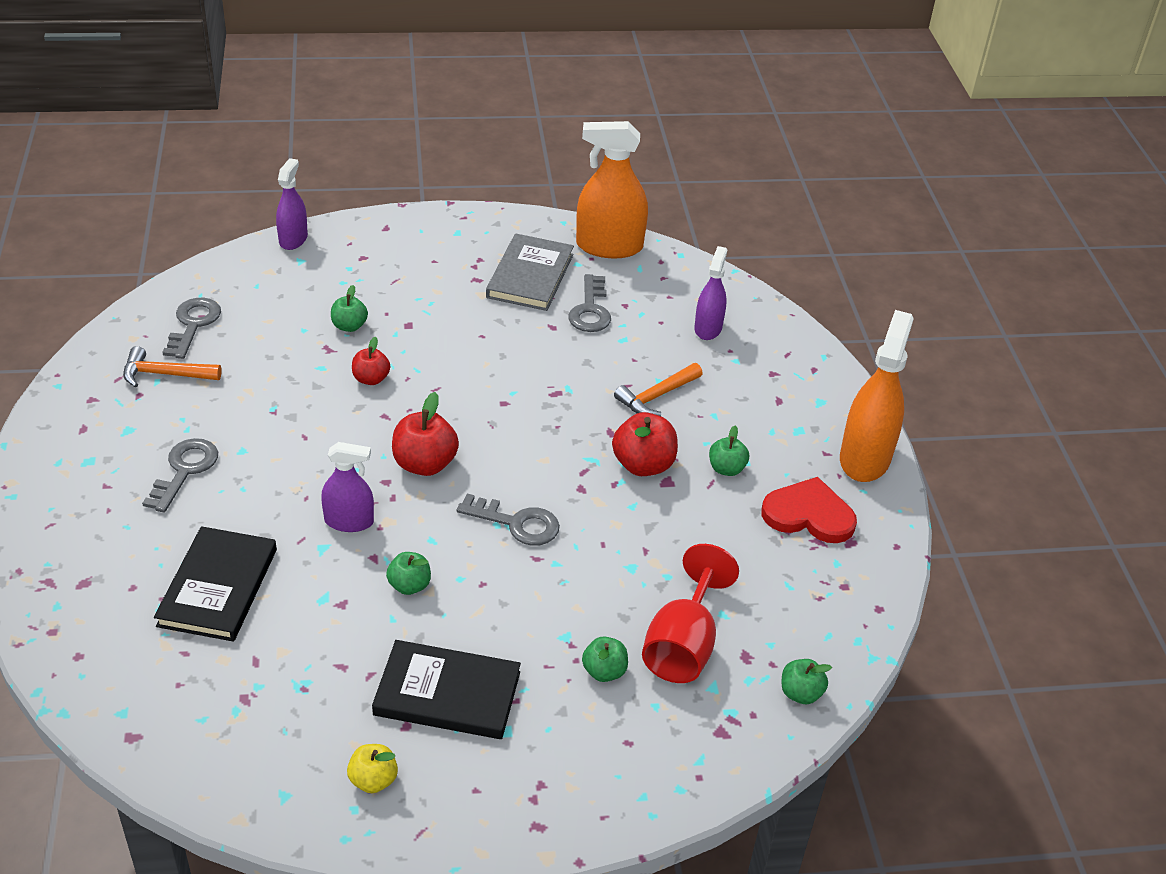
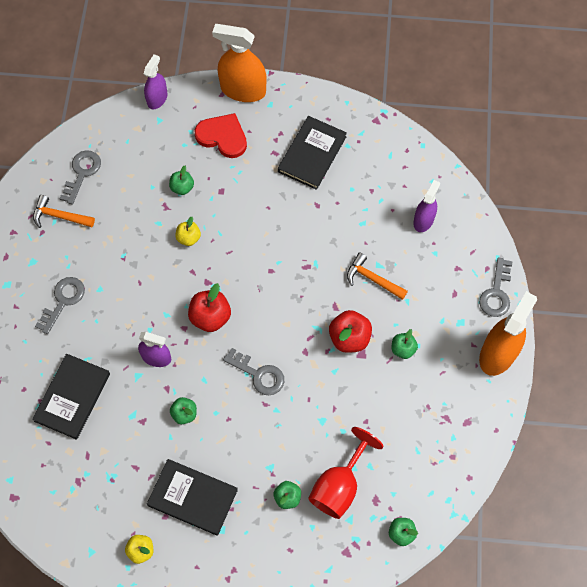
camera: 15 degrees right, 25 degrees up
(371, 379) = (188, 238): red apple -> yellow apple
(530, 276) = (312, 154): grey book -> black book
(590, 310) = (346, 192): grey key -> grey key (496, 293)
(609, 246) = (373, 131): orange spray bottle -> orange spray bottle (243, 90)
(656, 396) = (372, 279): orange hammer -> orange hammer turned 60 degrees clockwise
(809, 514) = (446, 395): red heart -> red heart (222, 136)

